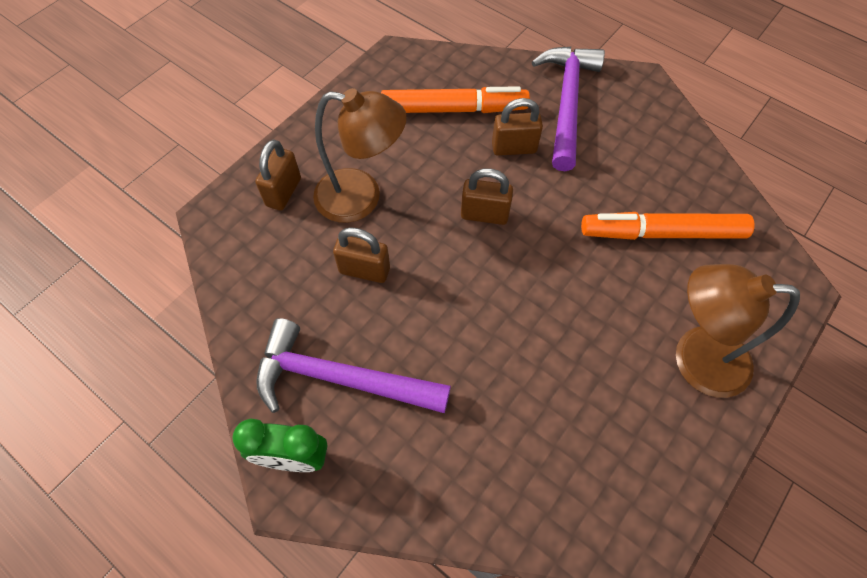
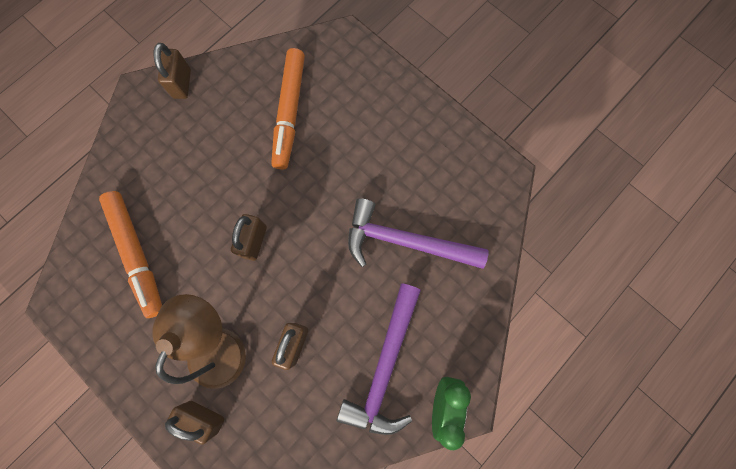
camera: 85 degrees left, 15 degrees up
(453, 109) = (137, 254): orange marker -> orange marker turned 150 degrees clockwise
(514, 148) = (190, 208): brown padlock -> brown padlock (182, 84)
(567, 103) = (150, 156): purple hammer -> purple hammer (405, 241)
(695, 358) = (390, 116): brown lamp -> none

